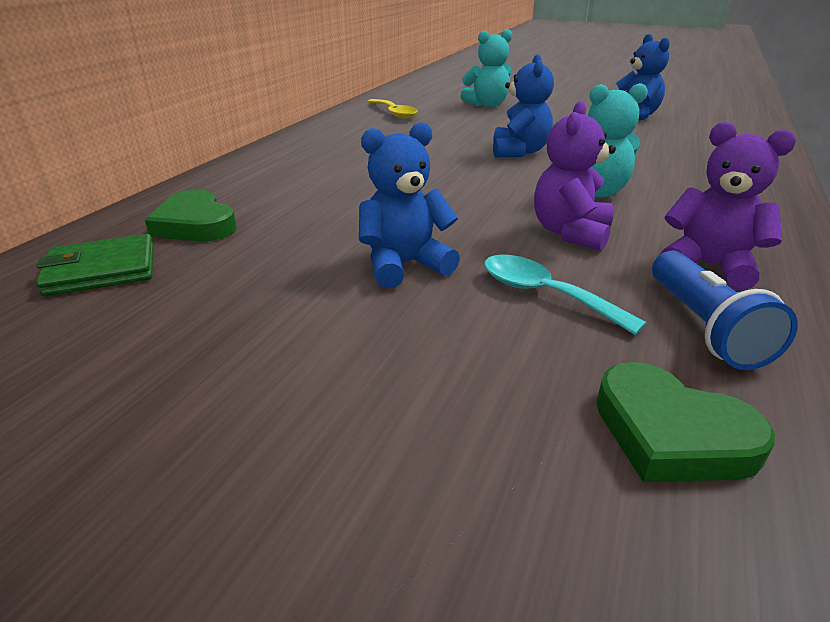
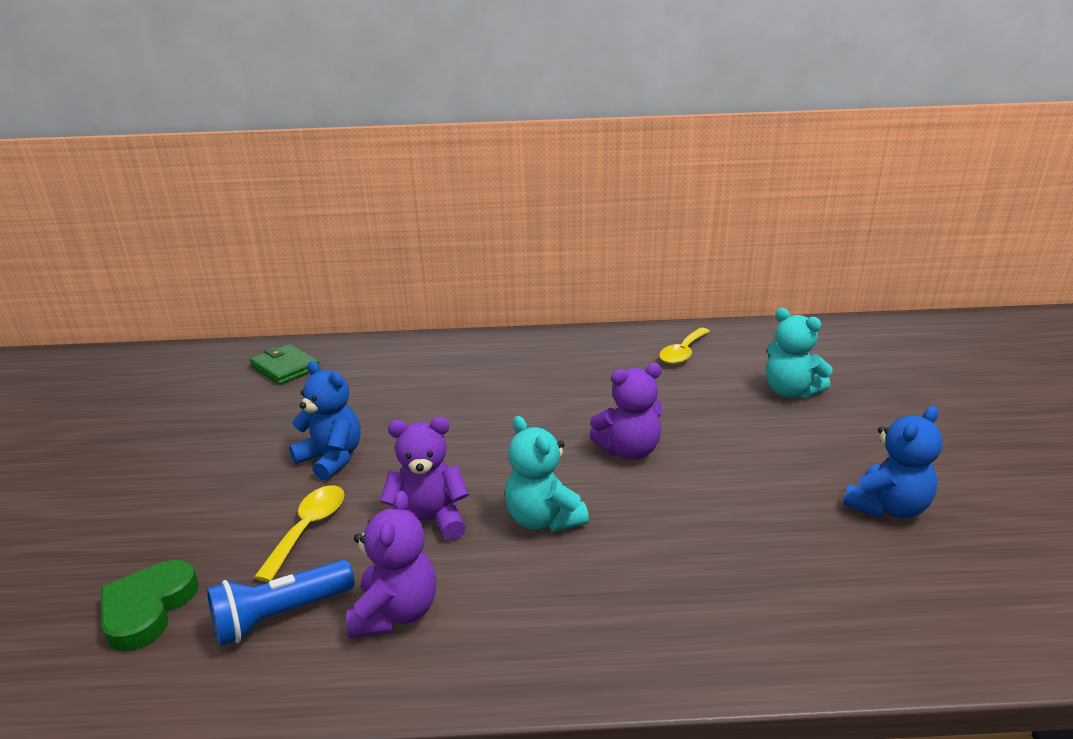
camera: 65 degrees right, 5 degrees down
(195, 224) = (358, 367): green heart -> none
(519, 152) = (629, 450): blue teddy bear -> purple teddy bear
(544, 294) = (308, 528): turquoise spoon -> yellow spoon

